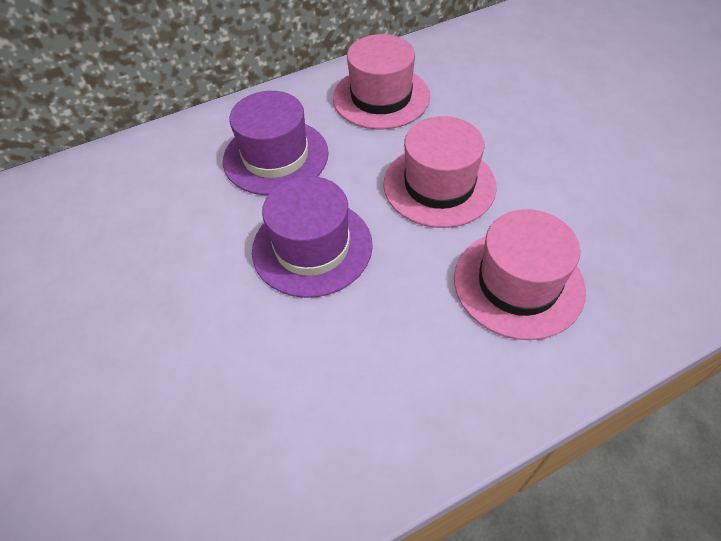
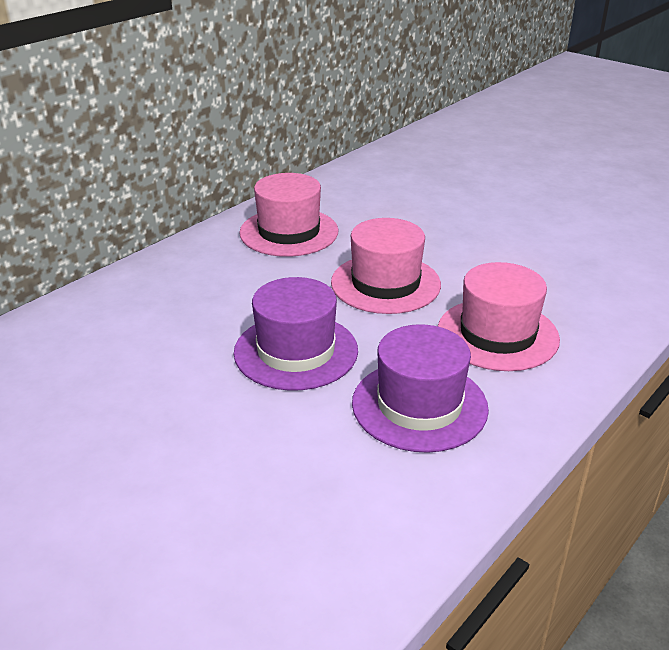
camera: 25 degrees left, 20 degrees down
(276, 157) = (212, 293): purple hat -> purple hat (419, 405)

